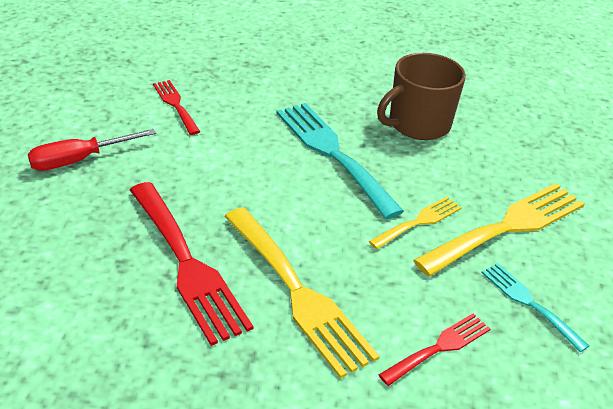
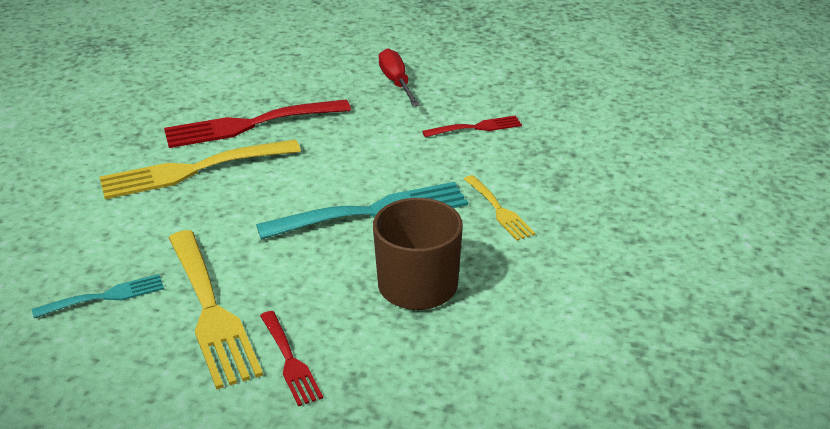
camera: 105 degrees right, 5 degrees down
(419, 221) = (246, 250): yellow fork -> yellow fork (499, 210)
(439, 347) = (94, 231): red fork -> red fork (290, 361)

